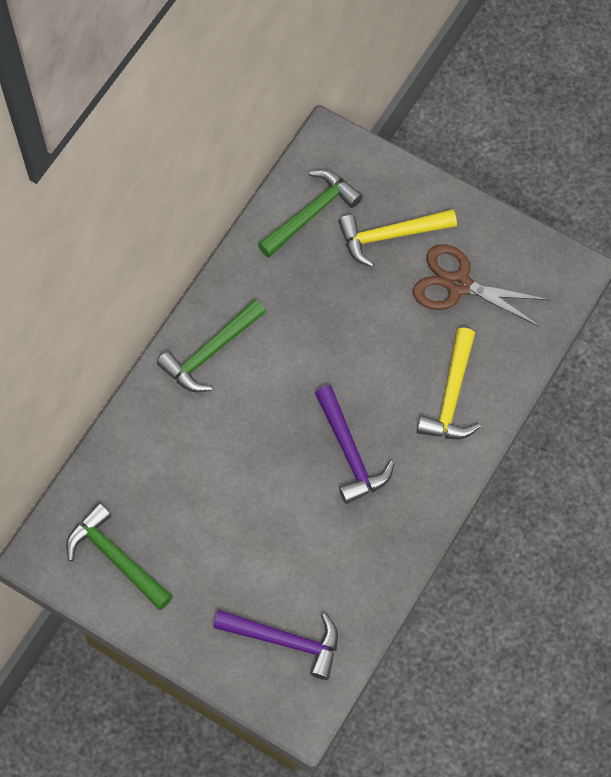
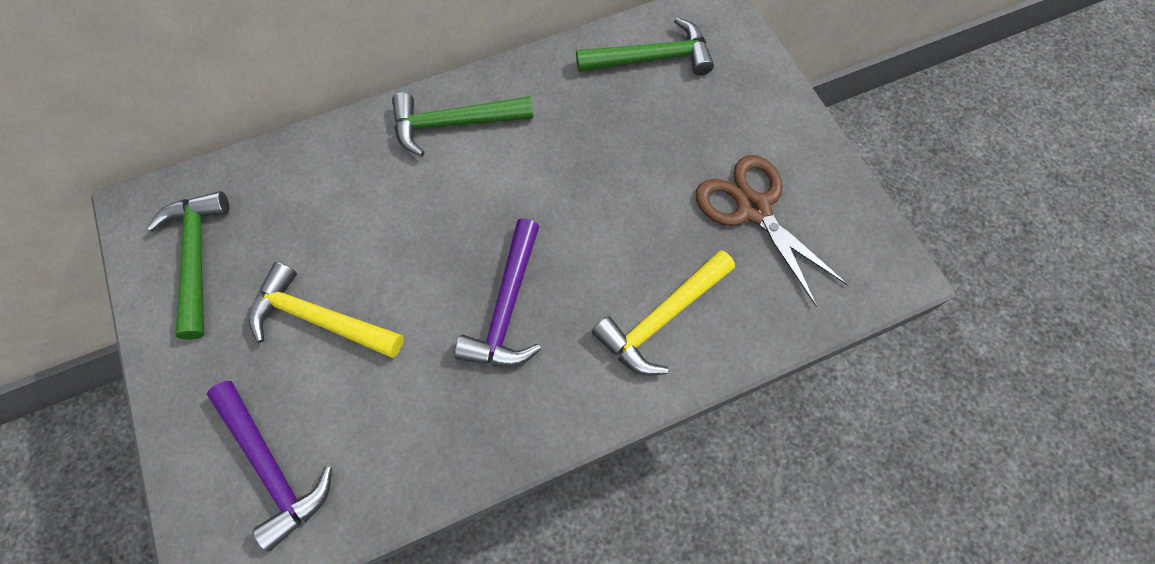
camera: 35 degrees right, 0 degrees up
(390, 236) = (715, 121): yellow hammer -> yellow hammer (320, 318)

